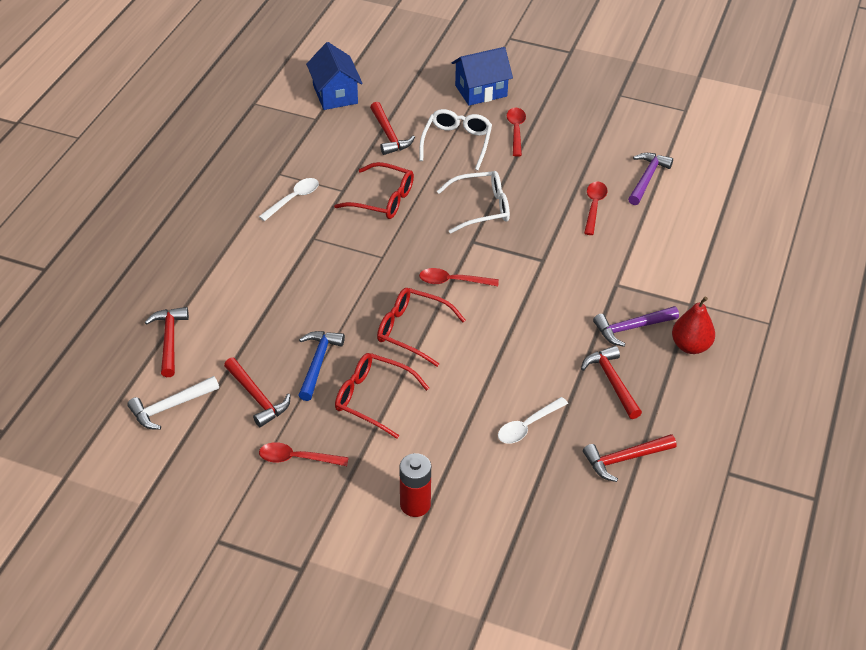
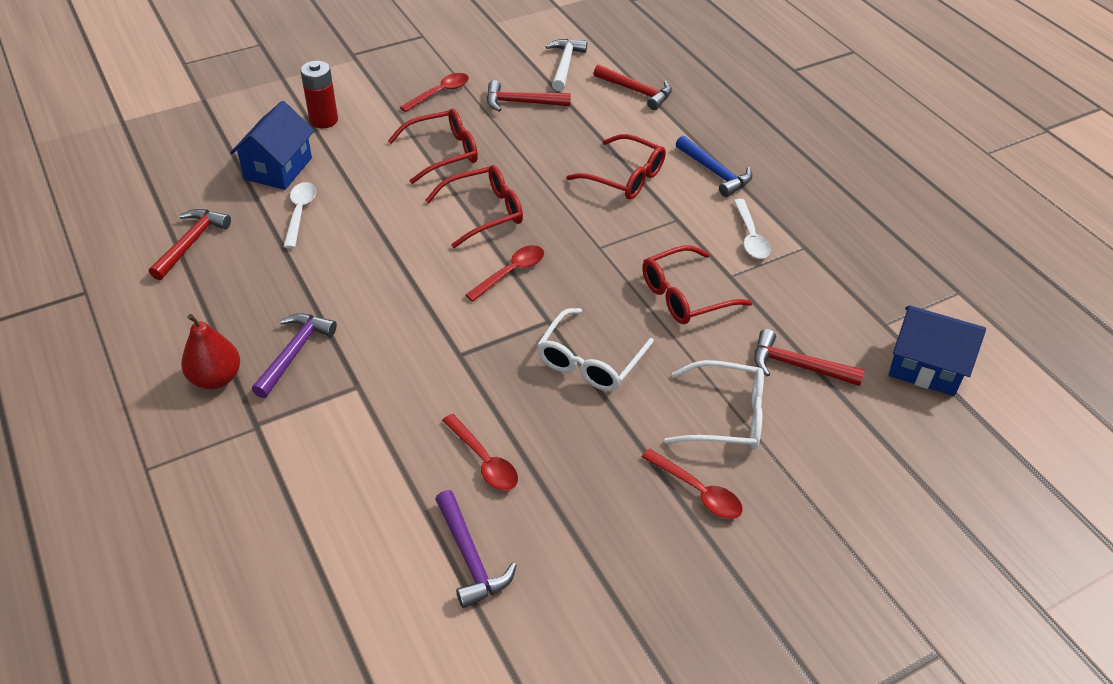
camera: 130 degrees right, 0 degrees up
(293, 285) = (625, 177): none -> red glasses
(318, 363) = (517, 146): blue hammer -> blue hammer (715, 172)
(457, 143) = (726, 416): white glasses -> white glasses turned 45 degrees counterclockwise
(481, 91) = (819, 516): blue house -> blue house (278, 168)
(612, 382) = (263, 292): red hammer -> none

